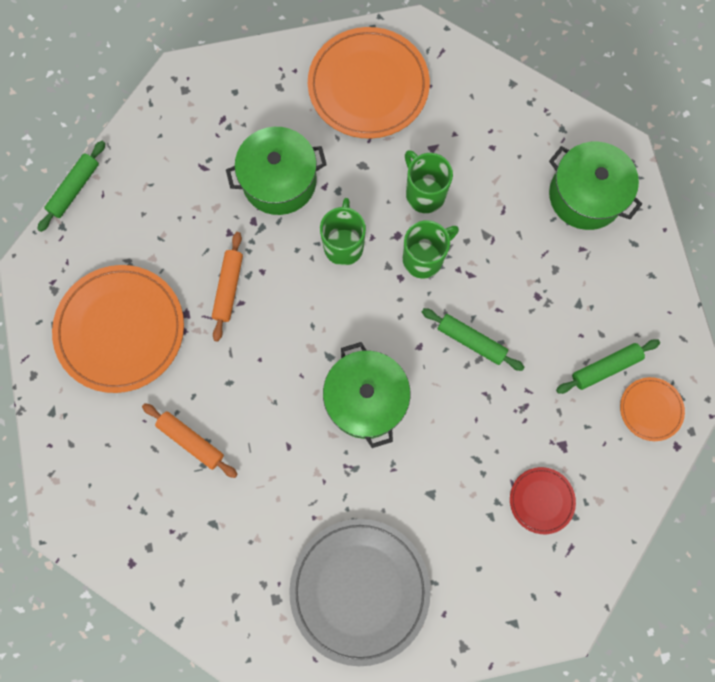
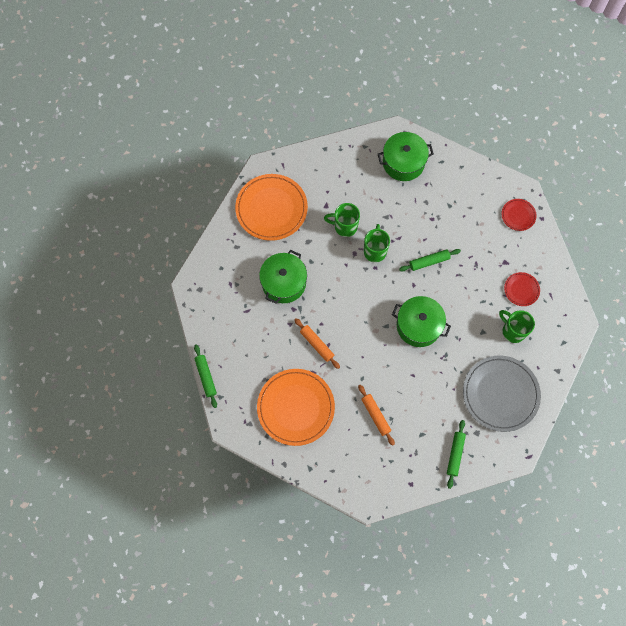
camera: 50 degrees left, 5 degrees down
(191, 441) = (375, 415): orange rolling pin -> orange rolling pin turned 75 degrees clockwise
(343, 245) = (339, 279): green mug -> green mug (513, 331)
(605, 368) = (486, 218): green rolling pin -> green rolling pin (455, 454)
(650, 409) = (518, 215): orange plate -> red plate

